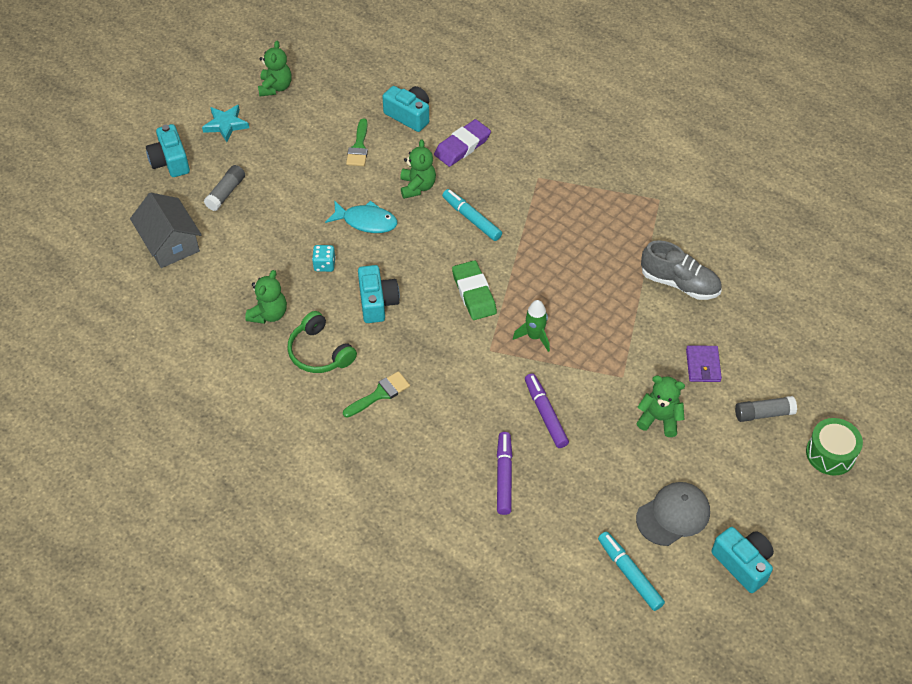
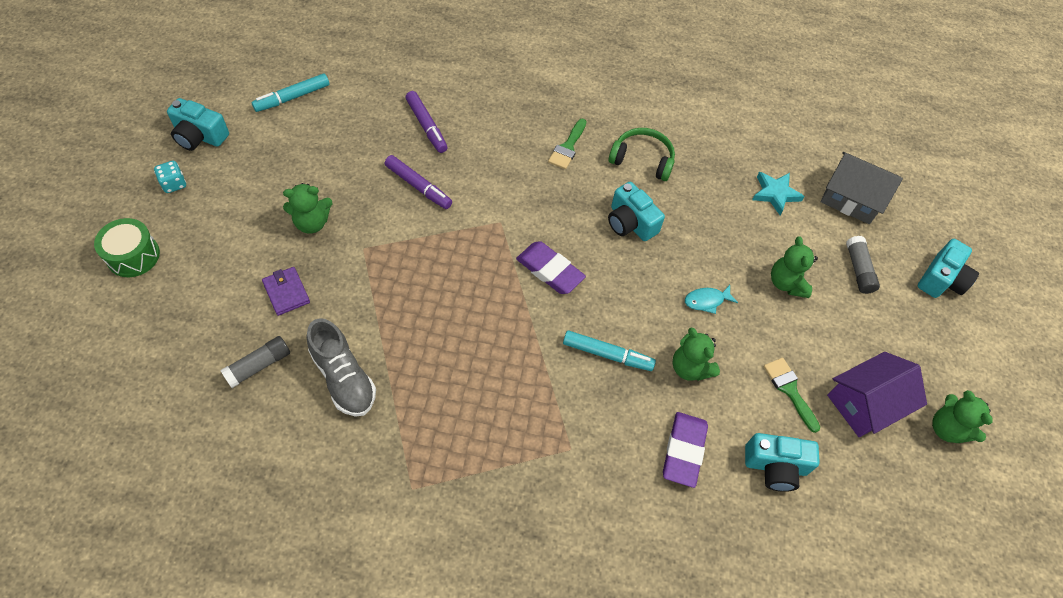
camera: 145 degrees right, 5 degrees up
(170, 161) = (941, 279): turquoise camera -> turquoise camera turned 90 degrees clockwise
(226, 125) = (941, 349): turquoise star -> turquoise star (775, 194)
(269, 314) = (711, 173): green teddy bear -> green teddy bear (786, 283)
(314, 120) = (865, 403): none -> purple house
(324, 265) = (705, 238): turquoise dice -> turquoise dice (174, 184)
(366, 221) = (706, 301): turquoise fish -> turquoise fish, size x0.66
(474, 293) = (550, 270): green eraser -> purple eraser
(534, 336) = (466, 252): green rocket -> none
(629, 574) = (292, 97): turquoise marker -> turquoise marker turned 120 degrees clockwise
(673, 515) = (271, 150): grey cap -> none
(679, 283) = (343, 378): grey shoe -> grey shoe turned 120 degrees counterclockwise
(763, 413) = (210, 268): grey glue stick -> grey glue stick (259, 365)

